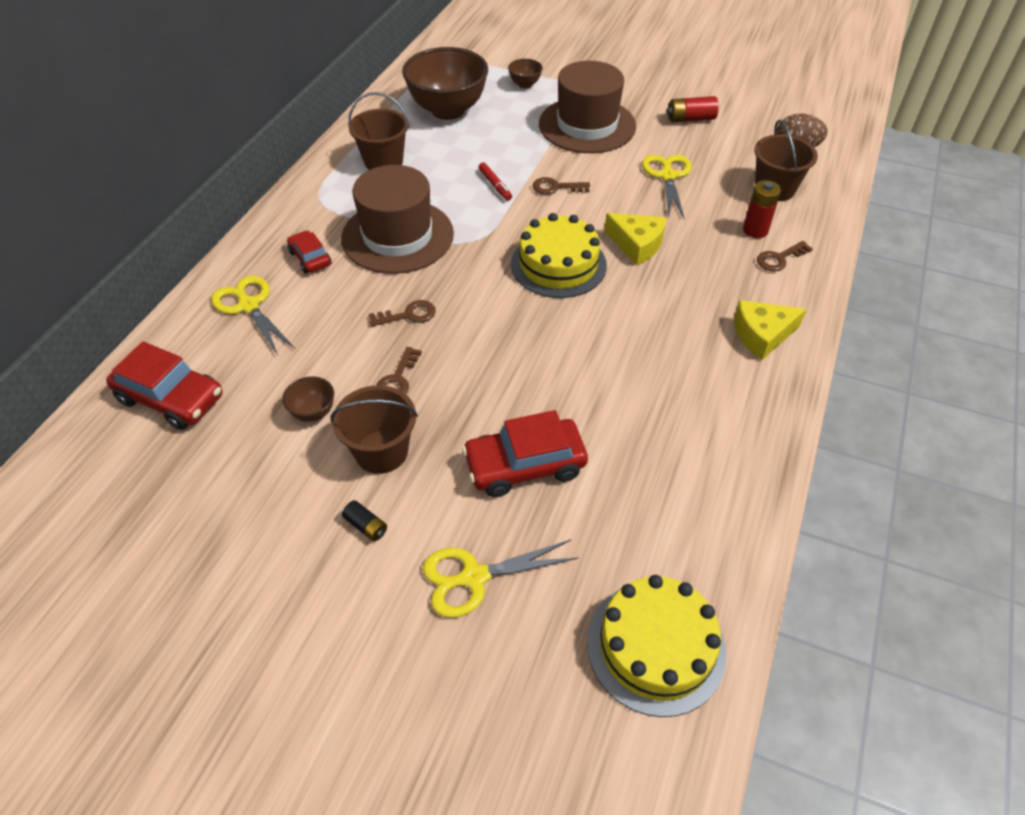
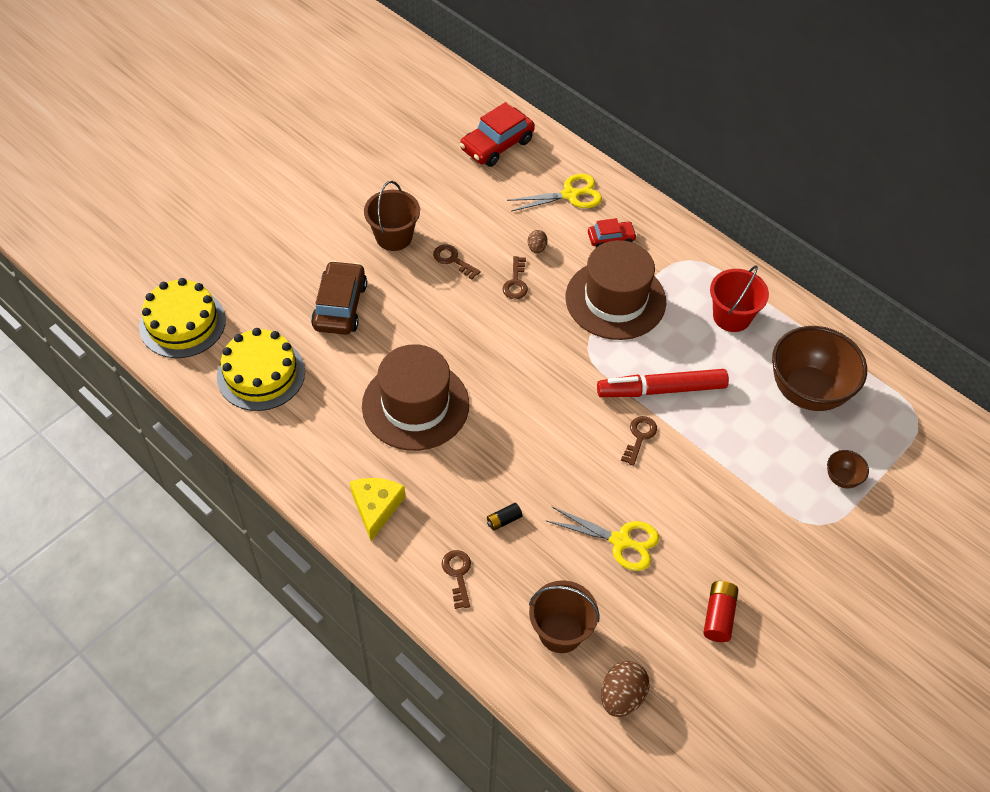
camera: 110 degrees right, 5 degrees up
(313, 412) = (446, 210): brown bowl -> none
(347, 312) = (537, 248): none -> brown egg
(366, 526) = (342, 217): black battery -> black battery (503, 520)
(383, 161) = (732, 316): brown bucket -> red bucket
(474, 577) = (277, 256): yellow scissors -> none
(495, 185) = (661, 390): red marker -> red marker, size x2.19
(525, 465) = (340, 306): red car -> brown car
(558, 264) = (529, 398): yellow cake -> yellow cake (261, 374)
(587, 125) = (739, 506): brown hat -> brown hat (415, 405)
(637, 244) = (529, 467): yellow cheese -> none
(755, 230) = (505, 576): red battery -> none

